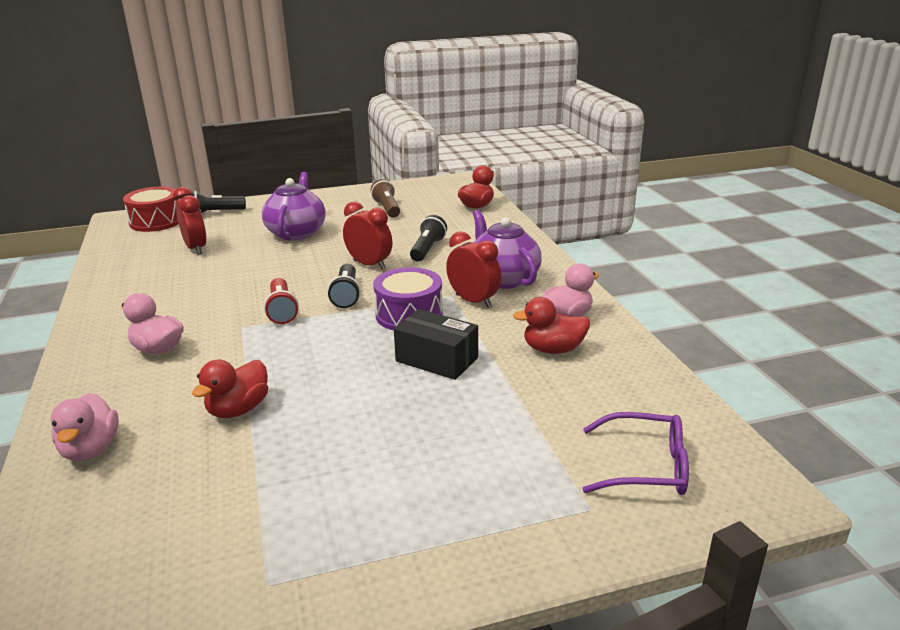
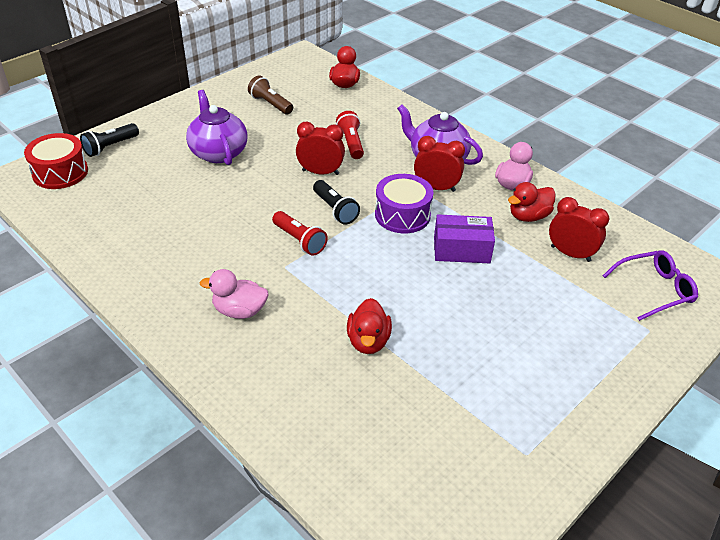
camera: 30 degrees left, 15 degrees up
(90, 449) = (297, 415): pink duck -> none
(196, 248) = (142, 195): red clock -> red clock (570, 254)
(427, 249) = (351, 143): black flashlight -> red flashlight
(437, 359) = (461, 250): black box -> purple box

